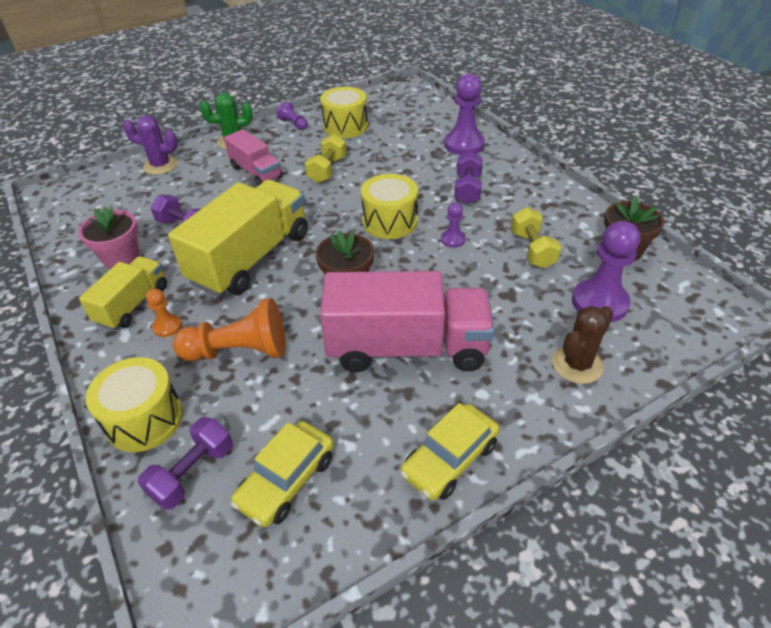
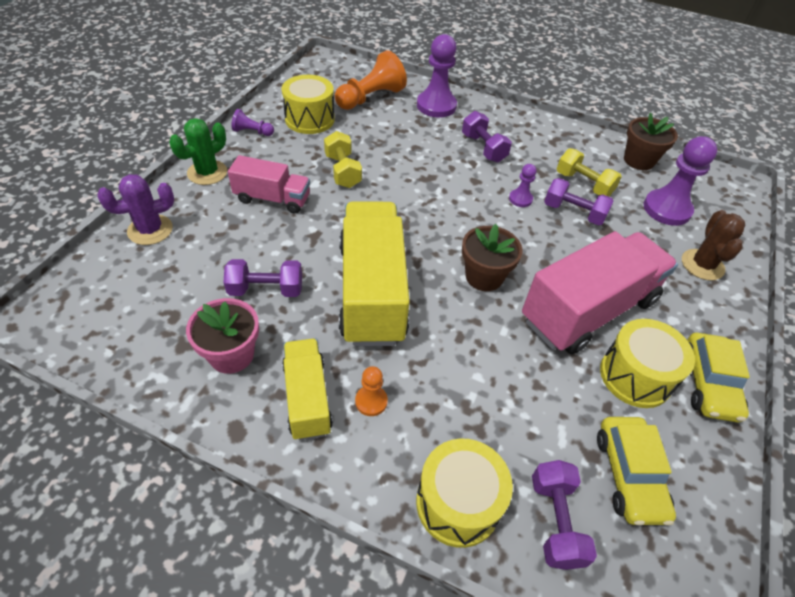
camera: 40 degrees left, 5 degrees up
(239, 351) = (465, 387): orange pawn -> orange pawn (370, 98)
(390, 221) = (454, 202): yellow drum -> yellow drum (635, 376)
(491, 268) = (573, 213): none -> purple dumbbell

